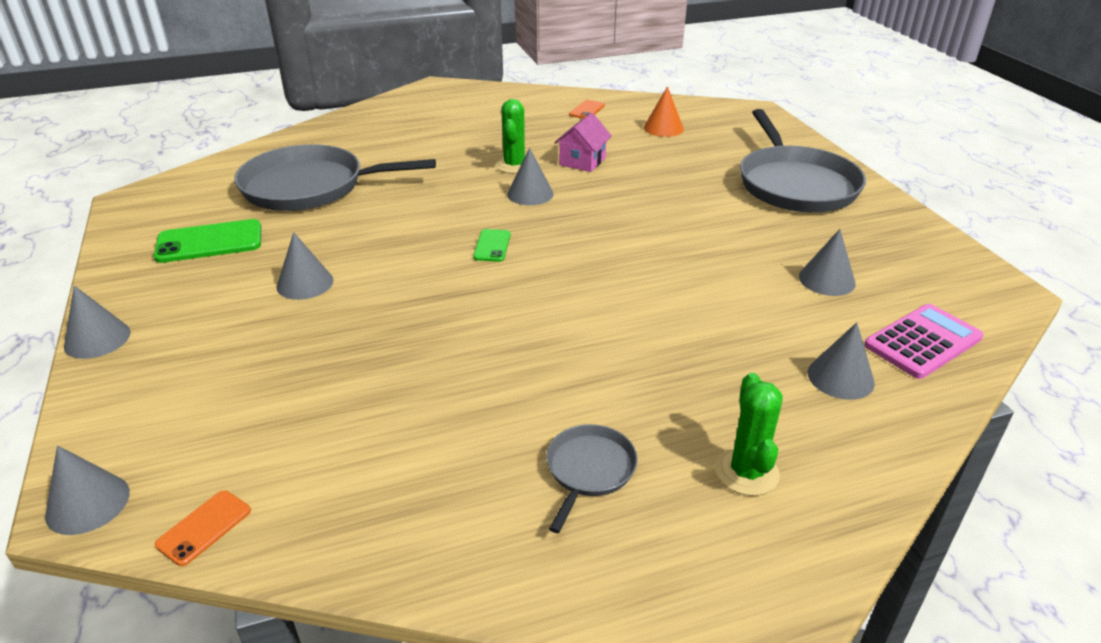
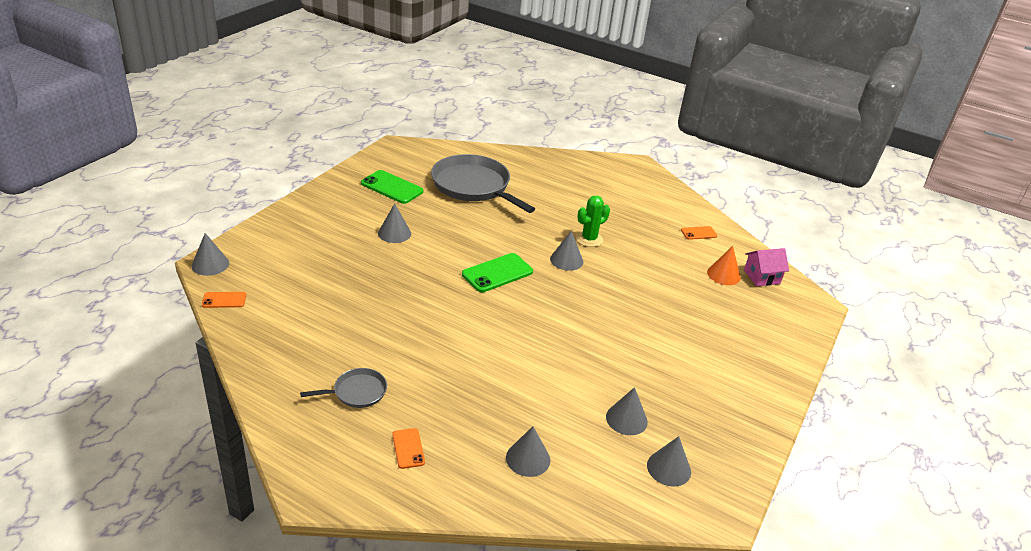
camera: 45 degrees right, 0 degrees up
(97, 339) = (295, 204): grey cone -> grey cone (669, 468)
(492, 246) = (497, 273): green phone -> green phone, size x1.80
(582, 161) = (631, 262): pink house -> pink house (762, 277)
(747, 472) = (408, 448): green cactus -> orange phone
(795, 184) = (732, 363): grey pan -> none
(922, 342) = (607, 485): pink calculator -> none

